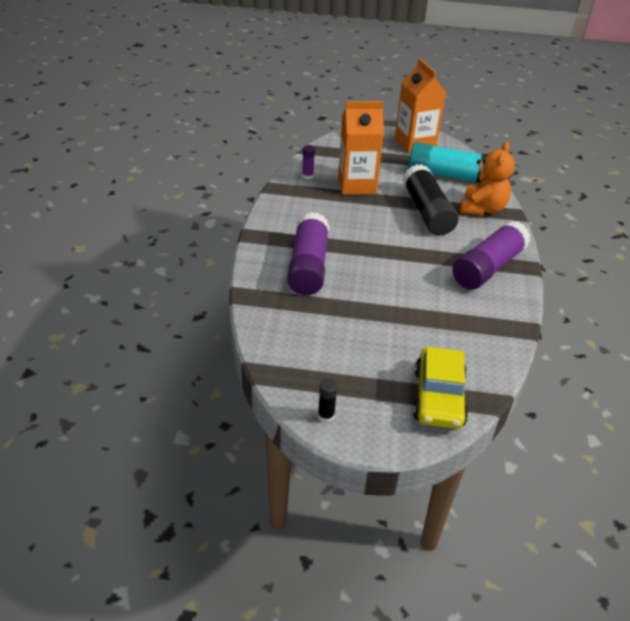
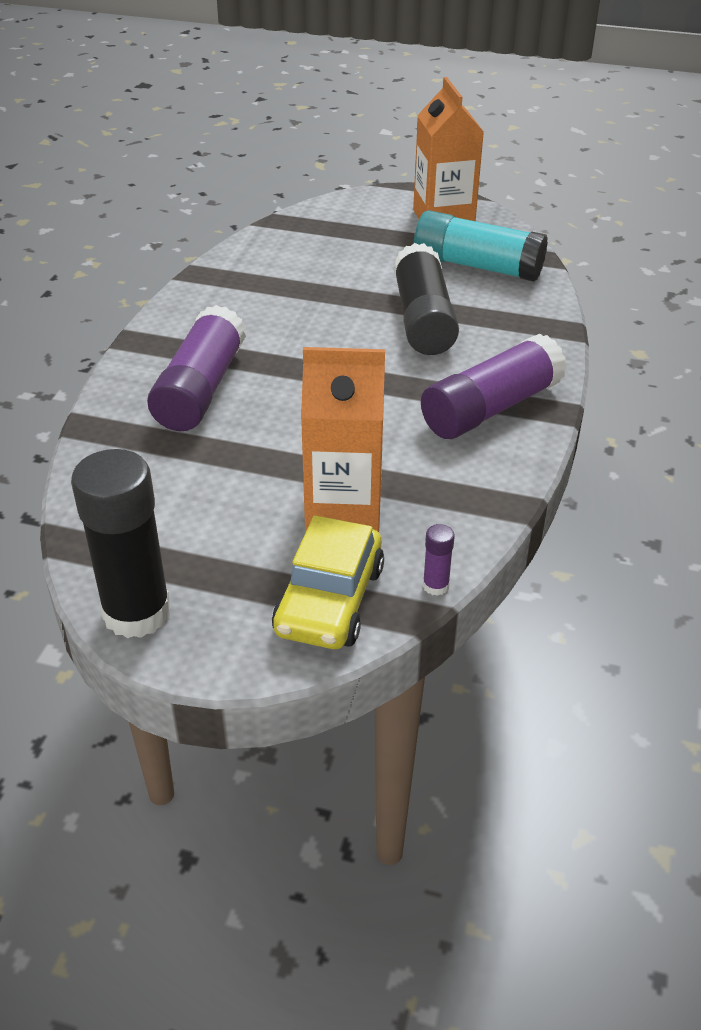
camera: 10 degrees right, 0 degrees up
(307, 176) = (253, 258): purple glue stick -> purple glue stick (435, 586)
(326, 416) = (137, 613): black glue stick -> black glue stick, size x2.47
(356, 185) = (325, 275): orange carton -> orange carton (343, 508)
(482, 209) = (516, 319): orange teddy bear -> none

